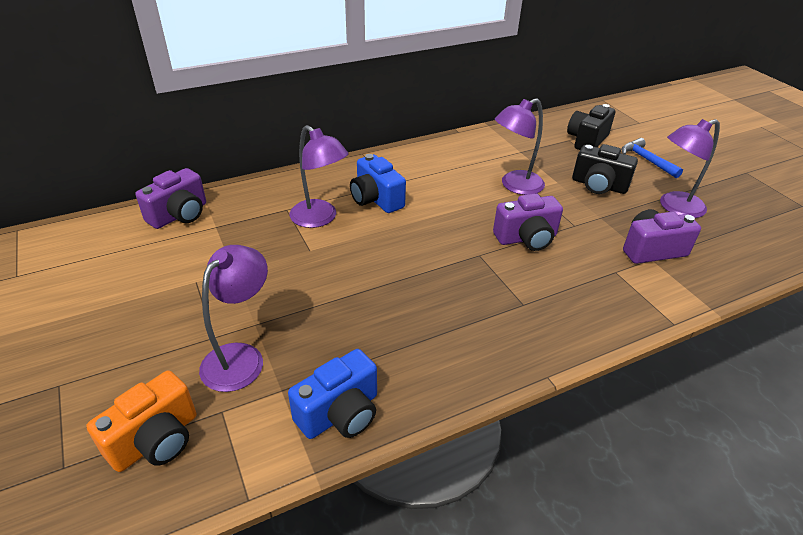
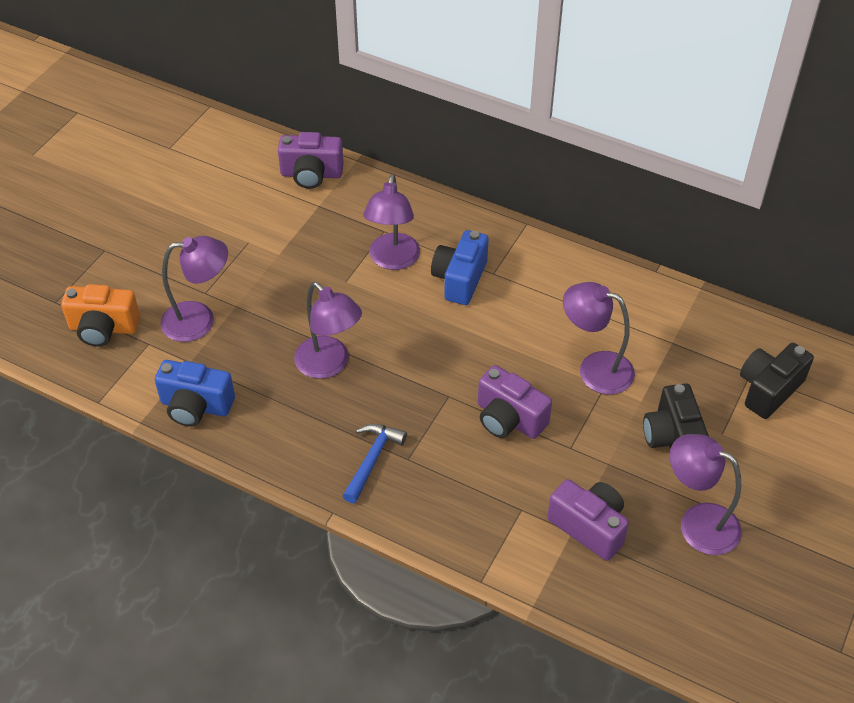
camera: 55 degrees right, 10 degrees up
(385, 300) = (329, 365): none -> purple lamp
(587, 140) = (768, 390): black camera -> black camera turned 45 degrees counterclockwise
(646, 160) = (784, 463): blue hammer -> blue hammer (372, 460)

